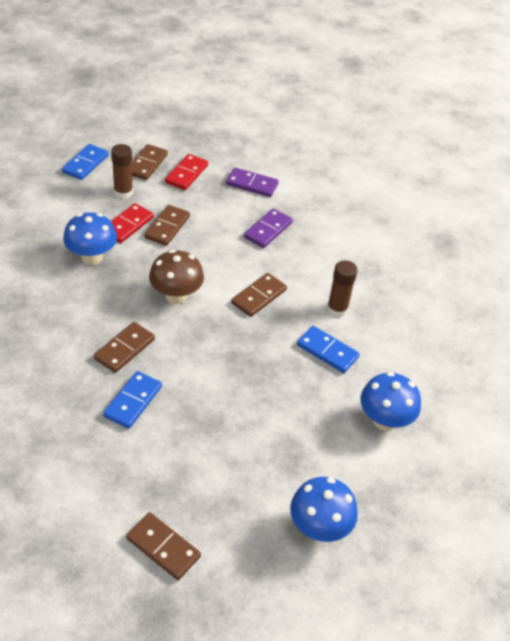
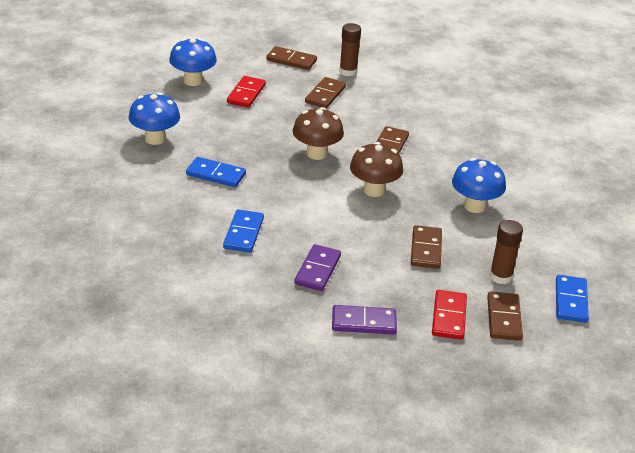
camera: 165 degrees right, 10 degrees down
(127, 225) = (467, 242): red domino -> red domino (246, 94)
(133, 401) = (359, 118): blue domino -> blue domino (243, 233)
(210, 356) = (316, 154): none -> brown mushroom
(258, 296) = (297, 204): brown domino -> brown domino (325, 95)
(337, 309) = (216, 208): brown glue stick -> brown glue stick (348, 71)

